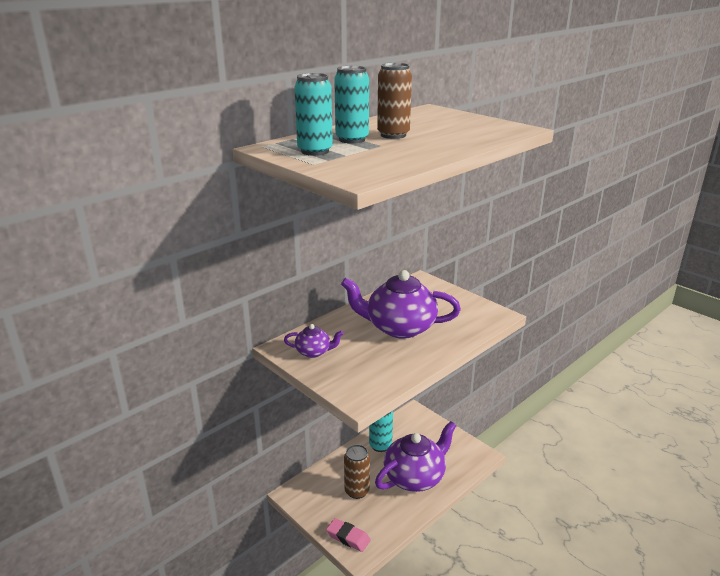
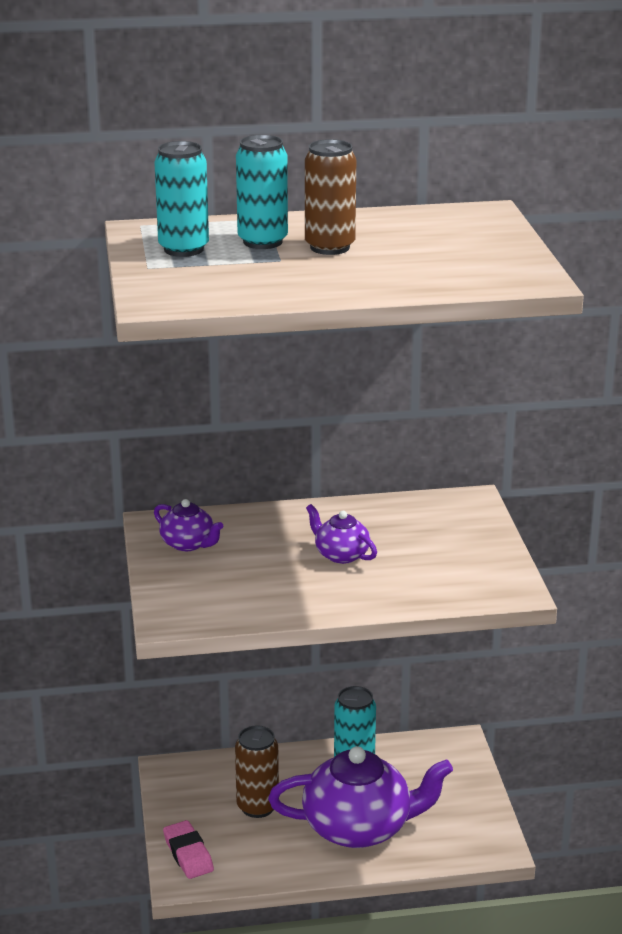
camera: 35 degrees right, 0 degrees up
(399, 327) = (341, 555): purple teapot -> purple teapot, size x0.48

